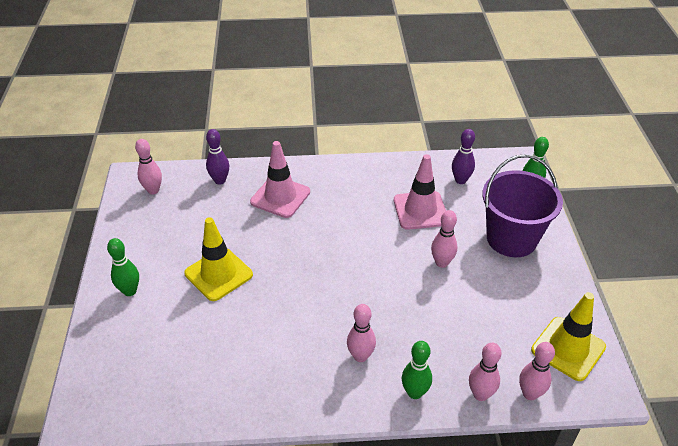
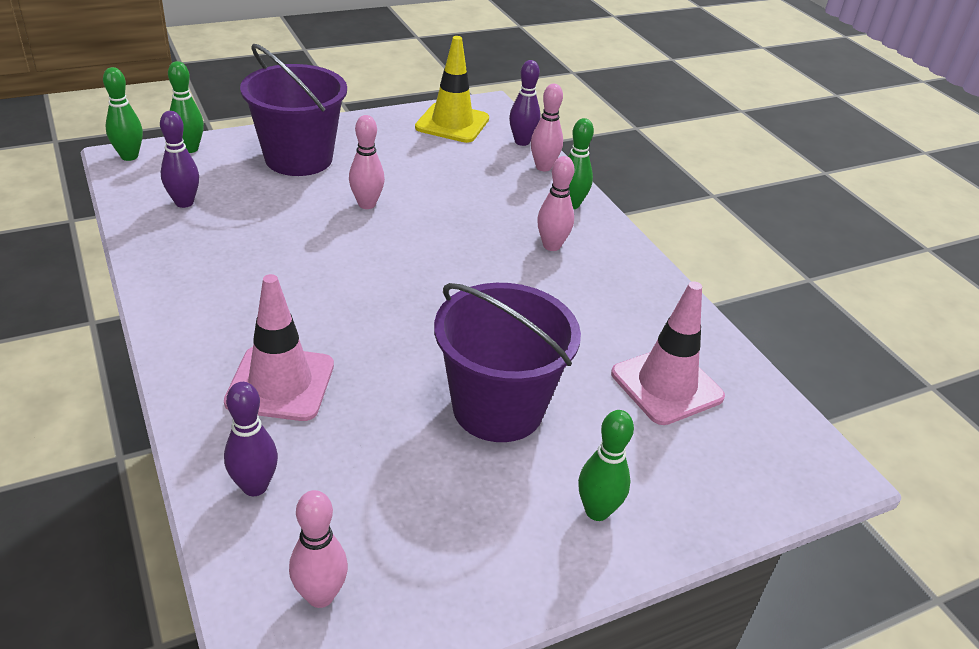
camera: 115 degrees left, 5 degrees down
(218, 274) = (498, 408): yellow traffic cone -> purple bucket
(420, 210) = (267, 231): pink traffic cone -> pink traffic cone (666, 385)
(521, 162) = (129, 156): none -> green bowling pin
(530, 394) = (522, 142): pink bowling pin -> purple bowling pin

